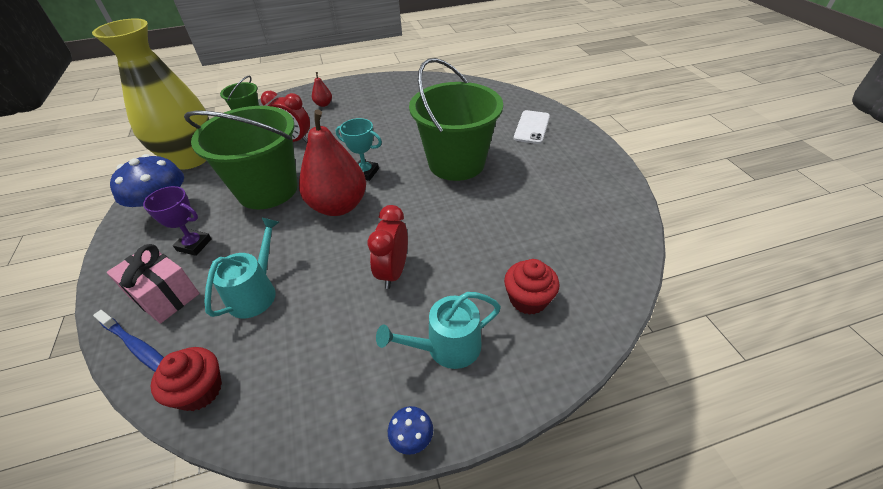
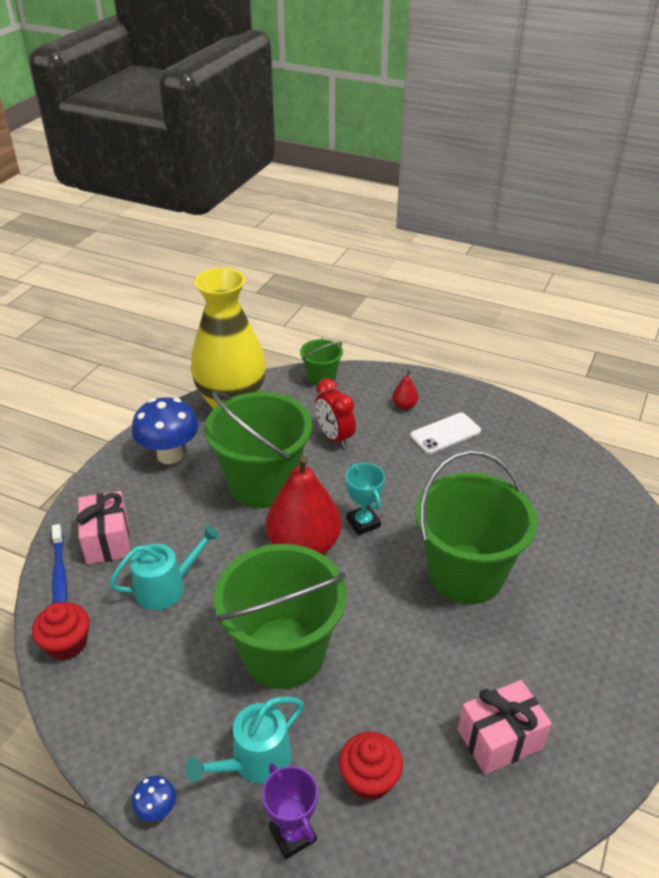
camera: 40 degrees right, 5 degrees down
(194, 245) = (162, 505): purple trophy -> purple trophy (292, 834)
(393, 272) = (283, 652): red clock -> green bucket
(447, 347) = (255, 760): turquoise watering can -> turquoise watering can turned 60 degrees counterclockwise
(531, 127) = (607, 584): white phone -> white phone (445, 433)
(568, 227) = (499, 739): none -> pink gift

